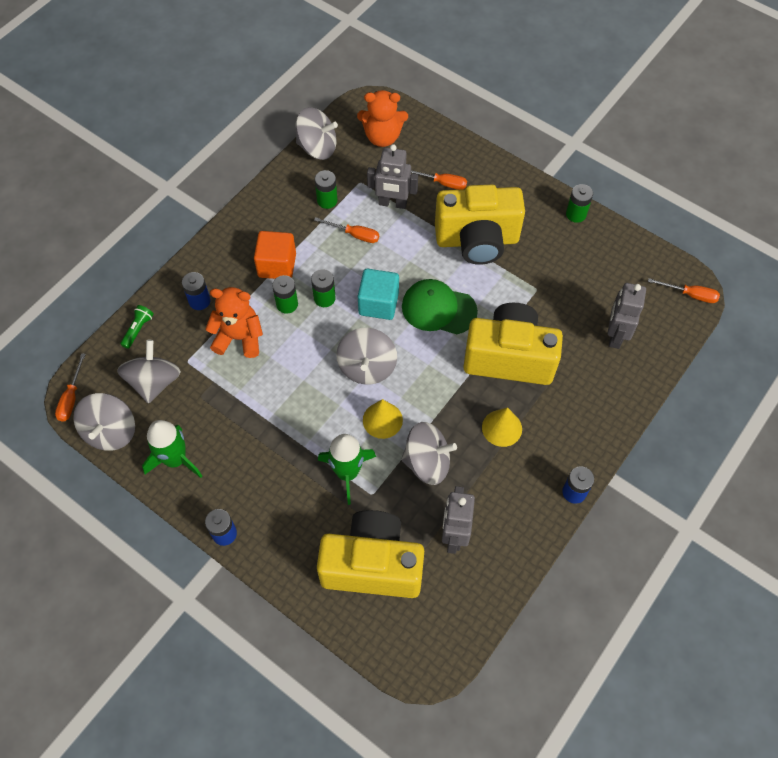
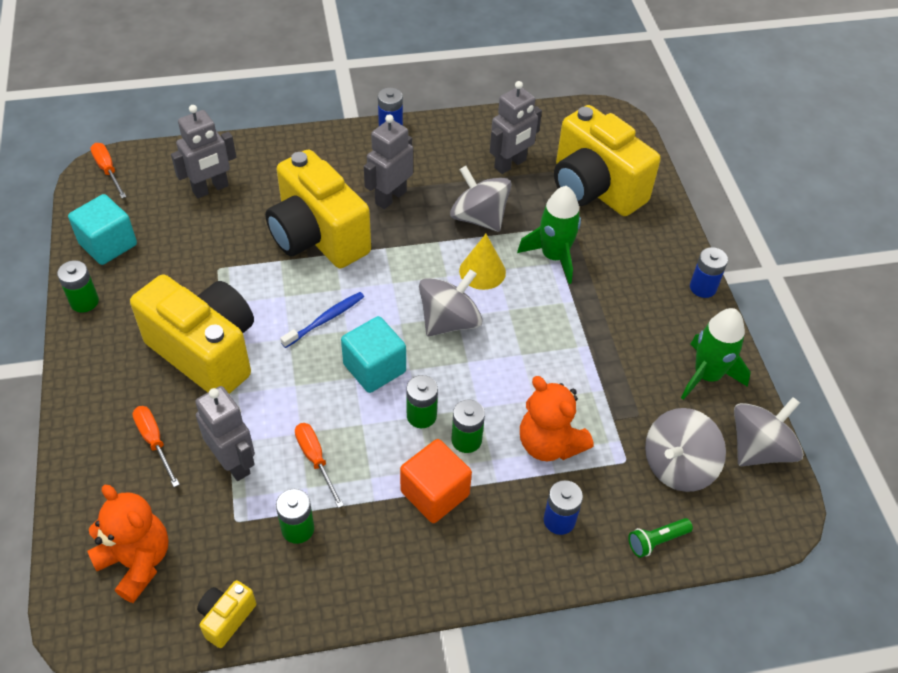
camera: 140 degrees left, 10 degrees down
(71, 398) = (784, 517): orange screwdriver -> none
(317, 147) = (226, 618): grey spinning top -> yellow camera
(438, 309) = (325, 320): green cap -> blue toothbrush
(502, 428) = (390, 197): yellow cone -> grey robot
(615, 252) = (108, 244): none -> turquoise cube

